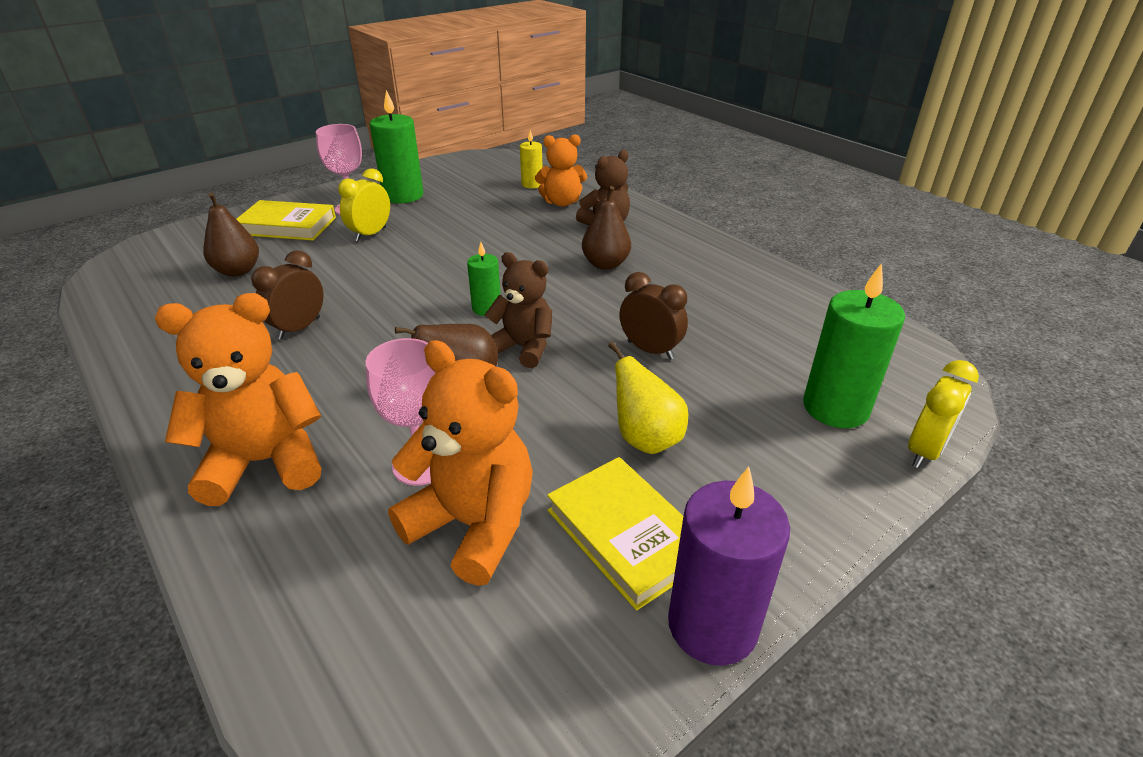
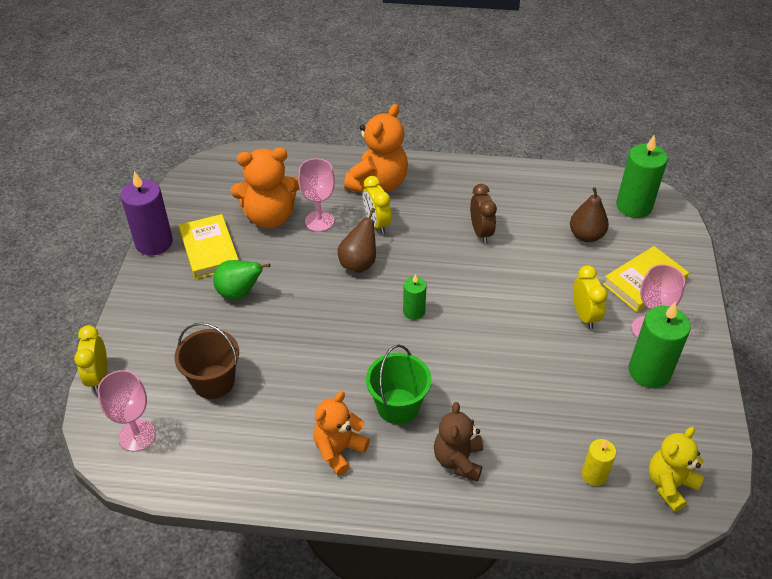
camera: 135 degrees right, 10 degrees up
(367, 409) = (377, 223): none -> yellow clock
(499, 165) = (669, 485): none -> yellow teddy bear
(523, 348) = (356, 301): brown teddy bear -> none
(561, 202) = (530, 465): orange teddy bear -> orange teddy bear (339, 450)
(605, 264) = (398, 406): brown pear -> green bucket
(626, 535) = (209, 250): yellow book -> yellow book turned 60 degrees clockwise
(645, 439) = (239, 293): yellow pear -> green pear
(650, 350) = (289, 348): brown clock -> none
(766, 367) = (213, 382): none -> brown bucket
(835, 408) = (158, 376): green candle -> green candle (634, 206)
(893, 368) = (137, 435): none -> pink goblet

